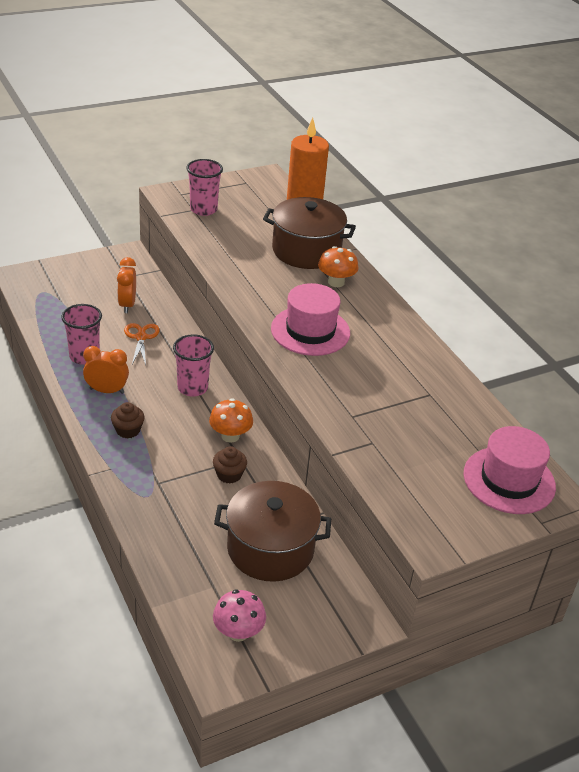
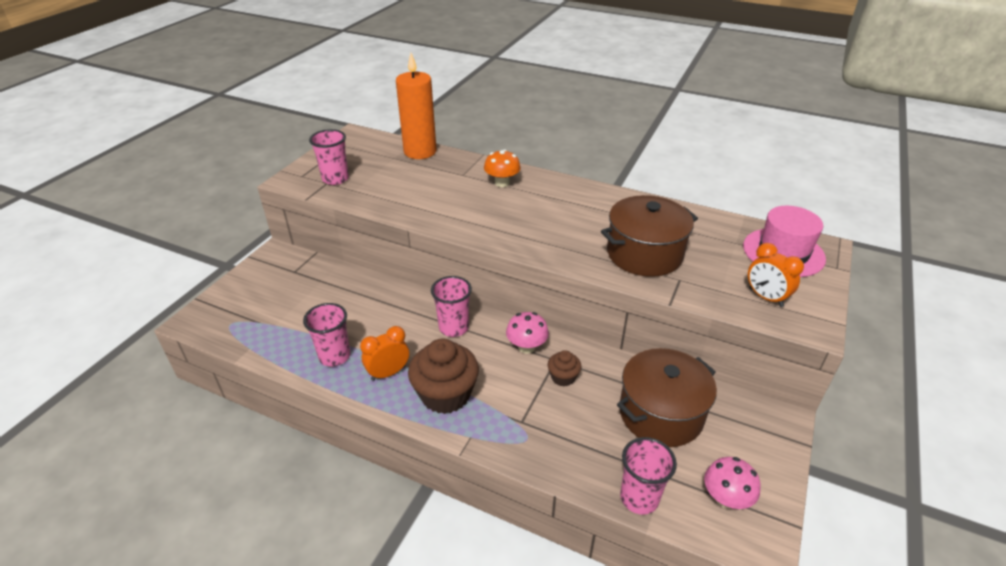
camera: 35 degrees left, 0 degrees up
(127, 305) = (322, 293): orange clock -> orange clock (765, 297)
(128, 430) = (445, 394): brown cupcake -> brown cupcake, size x1.99
(141, 337) = (365, 312): orange scissors -> none
(175, 585) = (639, 498): none -> pink cup
(230, 436) = (526, 347): orange mushroom -> pink mushroom
(306, 251) = (452, 172): brown pot -> brown pot (644, 254)
(310, 331) = (532, 225): pink hat -> none

